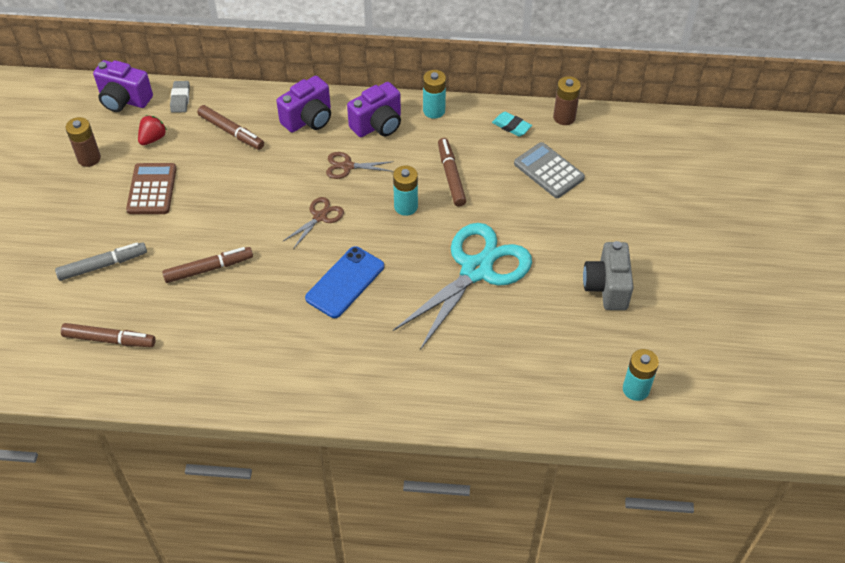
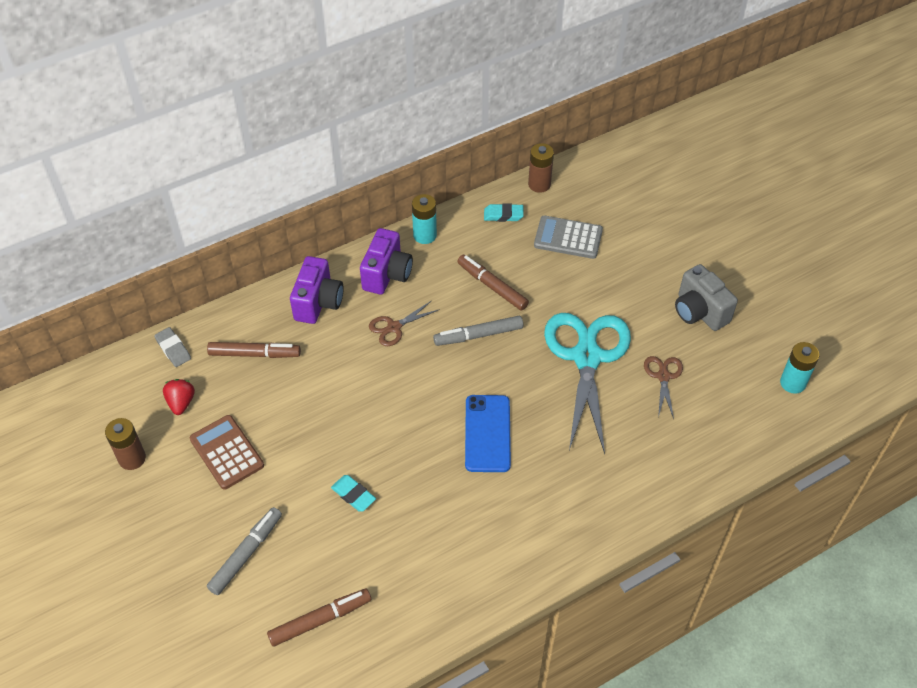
camera: 35 degrees left, 0 degrees up
(124, 100) = (115, 381): purple camera -> none
(209, 269) = (353, 495): brown marker -> turquoise eraser
(320, 217) = (411, 387): brown scissors -> brown scissors (663, 376)
(406, 206) = (478, 335): turquoise battery -> grey marker

